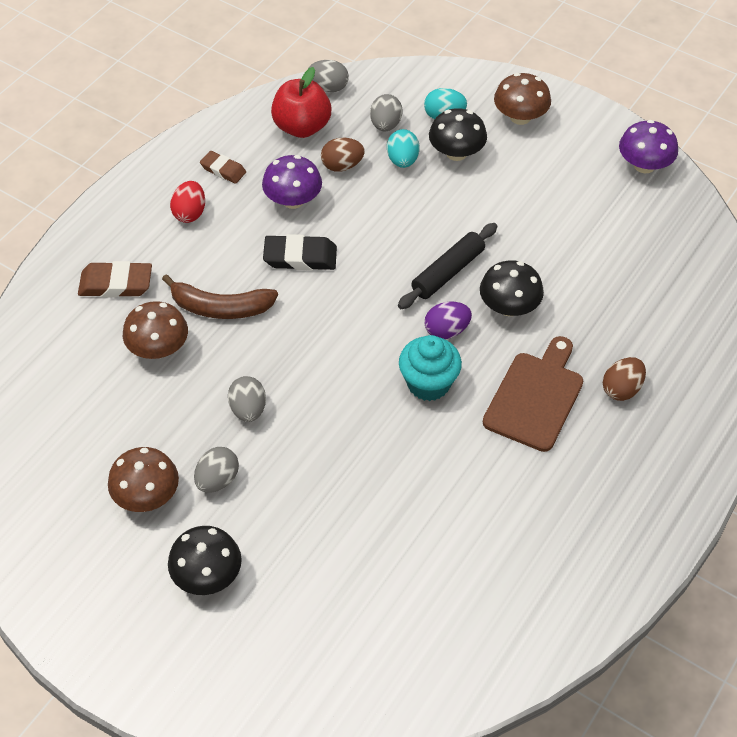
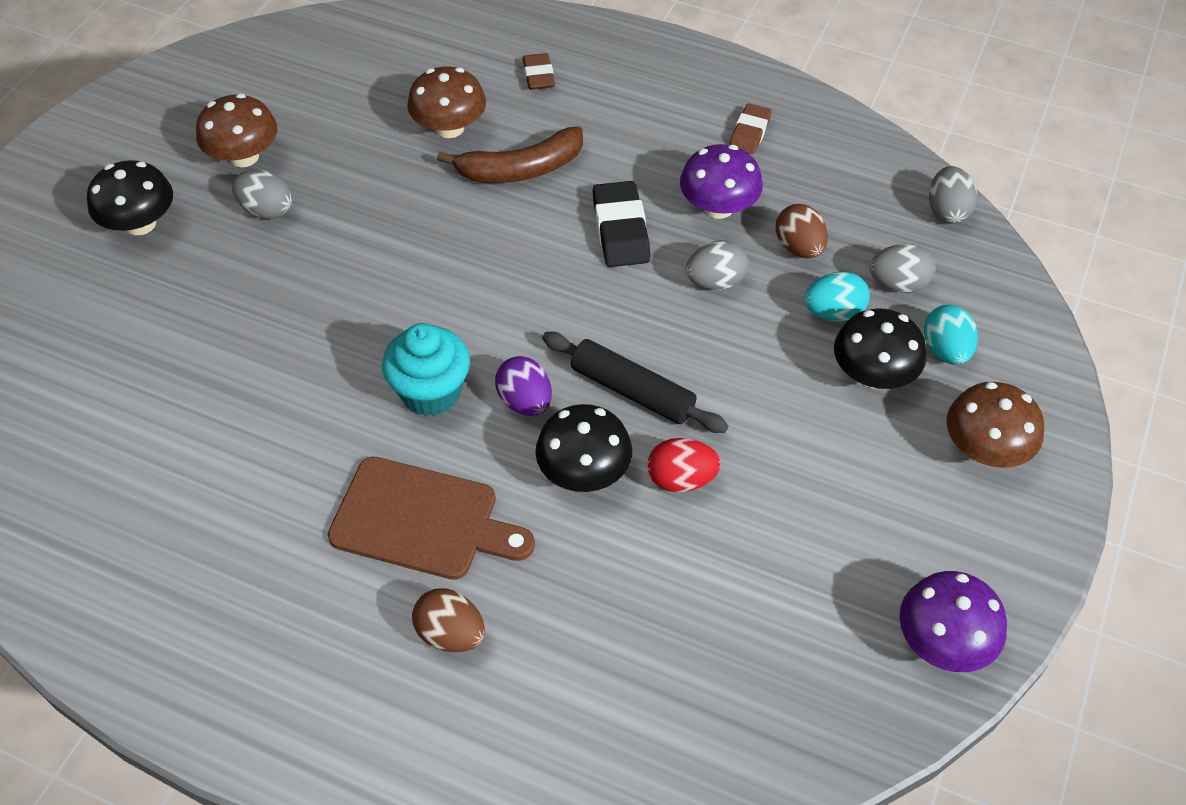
camera: 80 degrees right, 0 degrees up
(116, 284) = (538, 75): brown eraser -> brown eraser, size x0.64
(190, 213) = (666, 116): red egg -> red egg (681, 479)
(220, 307) = (521, 169): brown banana -> brown banana turned 105 degrees counterclockwise
(248, 409) = (369, 220): grey egg -> grey egg (715, 282)
(302, 127) = (857, 195): red apple -> none

